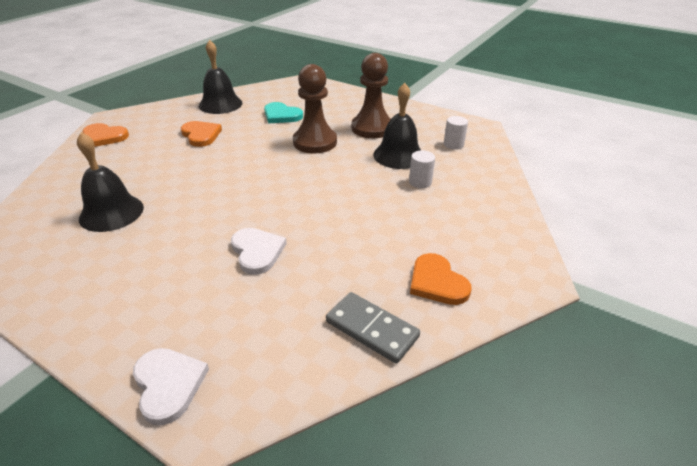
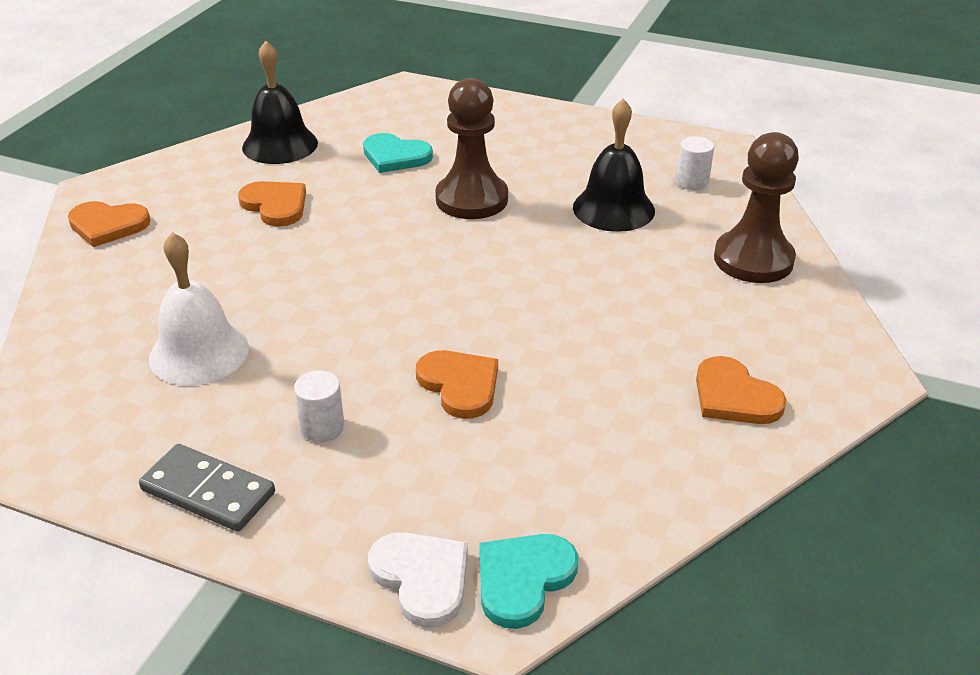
camera: 10 degrees left, 0 degrees up
(111, 212) = (199, 353): black bell -> white bell
(237, 397) = (523, 579): none -> turquoise heart
(257, 251) = (460, 385): white heart -> orange heart
(371, 329) = (667, 470): grey domino -> grey domino (208, 492)
(372, 128) = (554, 165): brown pawn -> brown pawn (753, 260)
(420, 182) = (661, 249): white cylinder -> white cylinder (322, 427)

